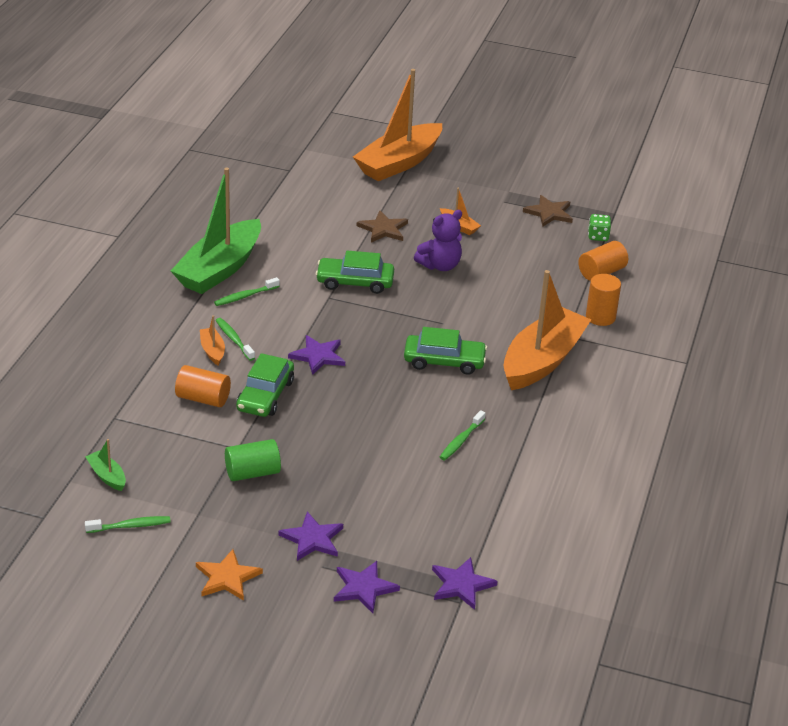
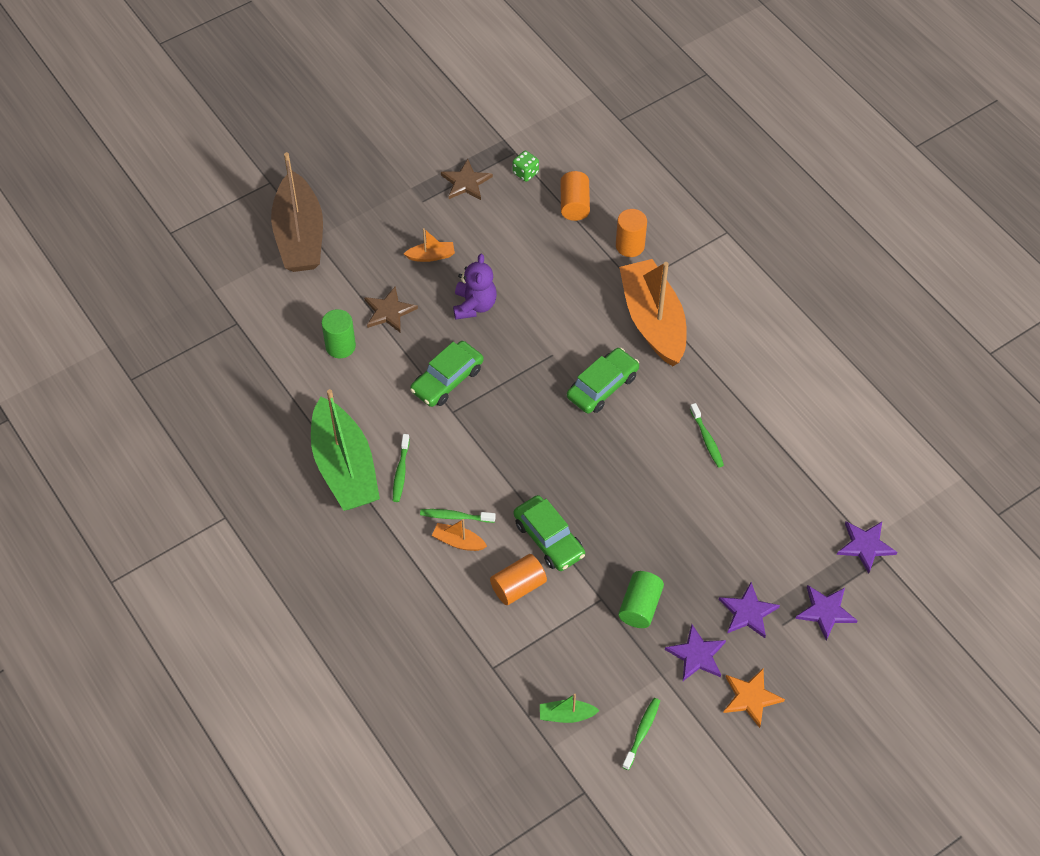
camera: 50 degrees left, 20 degrees up
(318, 356) = (527, 469): purple star -> purple star (697, 655)
(324, 221) = (340, 346): none -> green cylinder
(399, 163) = (299, 236): orange boat -> brown boat

